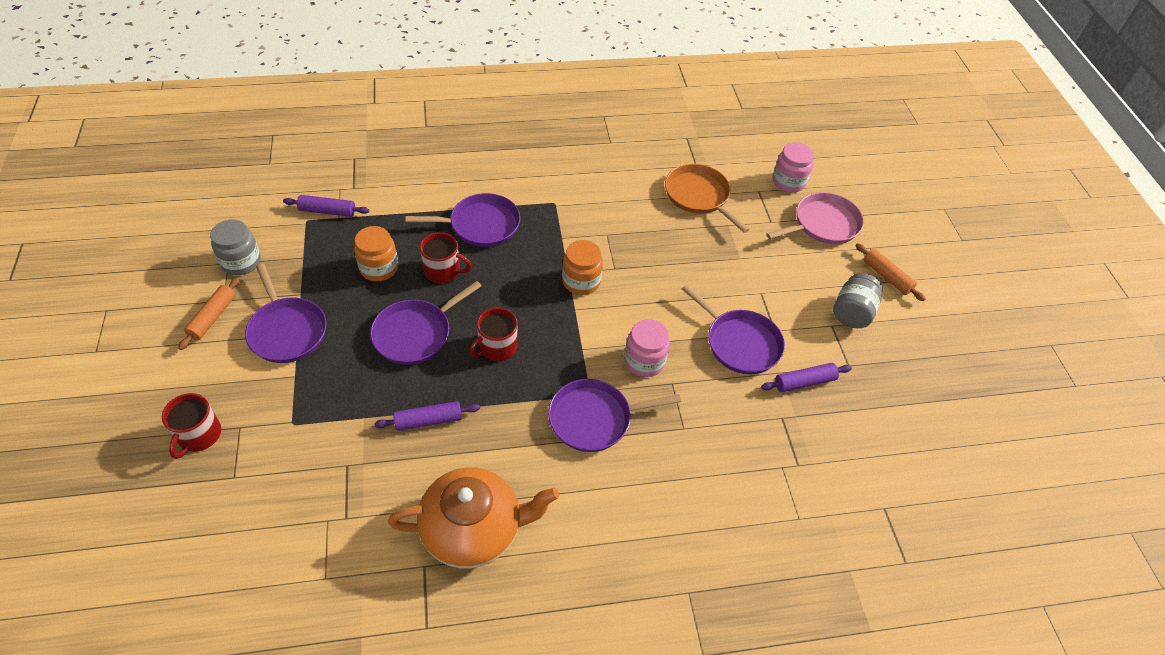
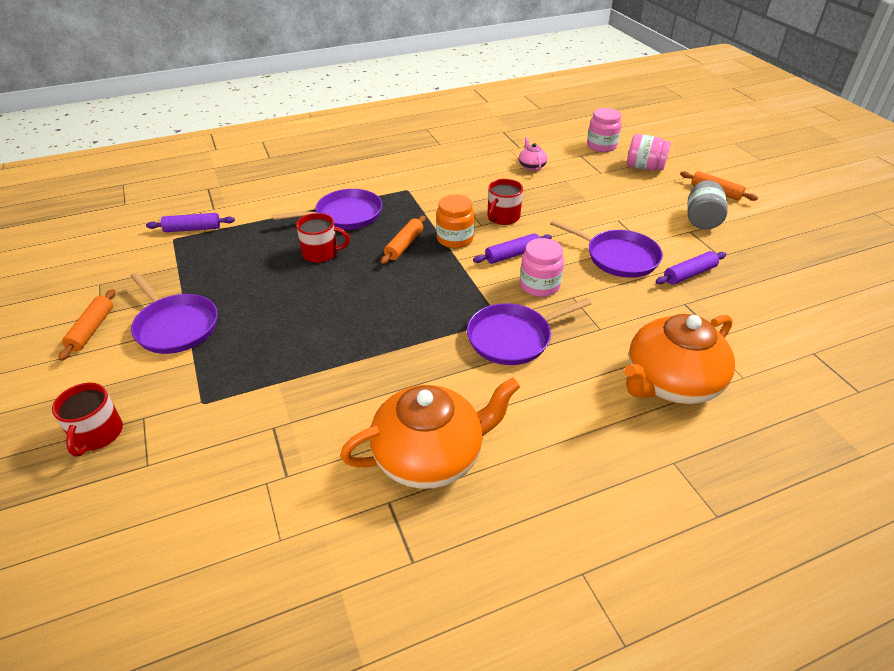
camera: 10 degrees left, 10 degrees down
(241, 262) = (113, 281): grey jar -> none
(379, 268) = (257, 262): orange jar -> none
(415, 334) = (310, 305): purple pan -> none
(428, 420) = (348, 371): purple rolling pin -> purple rolling pin (512, 255)
(497, 347) = (395, 300): red mug -> red mug (502, 217)
(528, 278) = (404, 245): none -> orange rolling pin
(699, 196) = (531, 166): orange pan -> pink teapot
(725, 507) = (670, 383): none -> orange teapot
(823, 224) = (644, 167): pink pan -> pink jar

